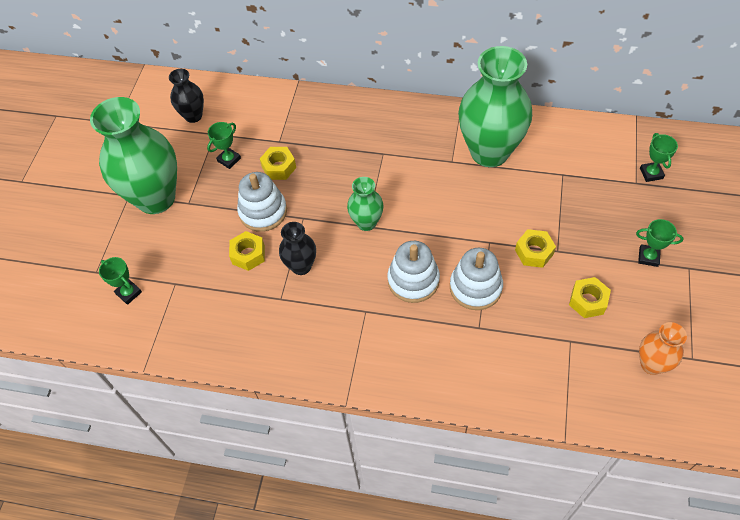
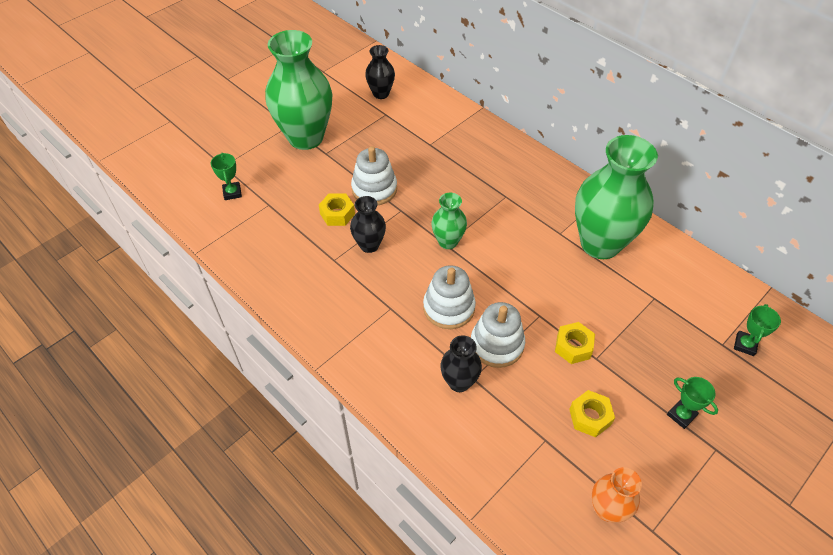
camera: 30 degrees right, 5 degrees down
(229, 160) = (381, 138): green trophy -> none
(279, 167) = (413, 163): yellow nut -> none
(471, 338) = (459, 382): none -> black vase

